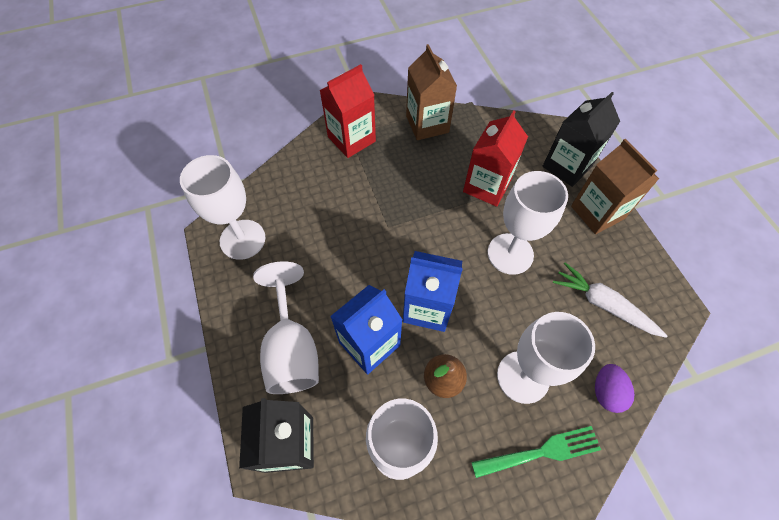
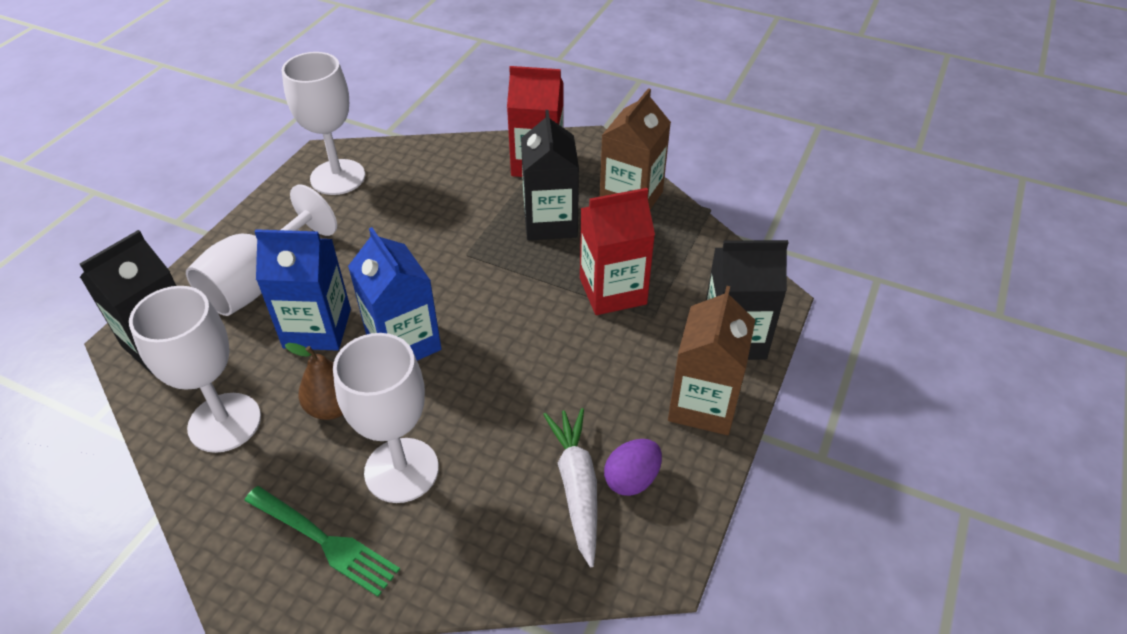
camera: 45 degrees right, 15 degrees down
(406, 171) = (550, 222): none -> black carton
(510, 254) = (547, 364): white goblet -> none
(606, 392) = (459, 559): purple egg -> purple egg (632, 479)

